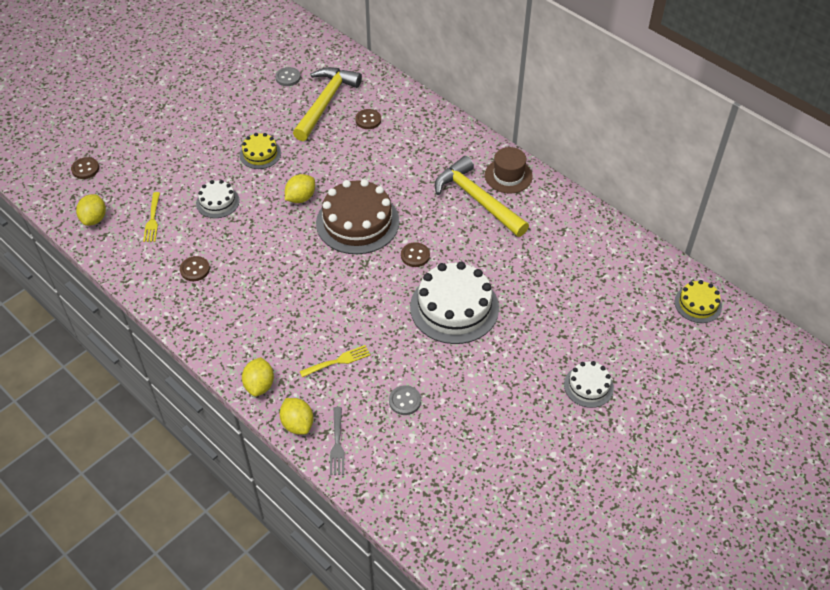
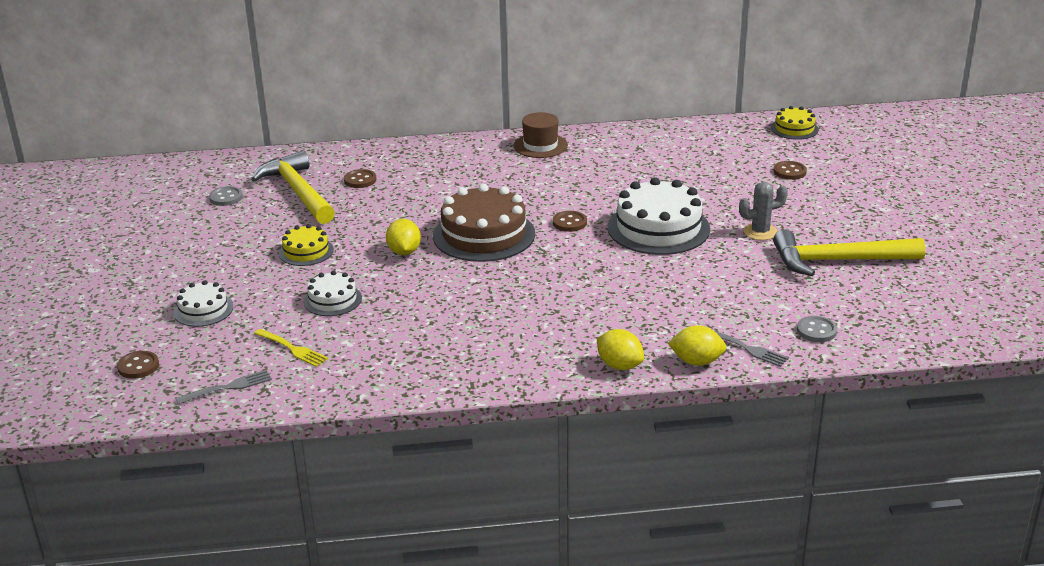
camera: 50 degrees left, 20 degrees down
(94, 219) = (228, 387): yellow lemon -> grey fork
(195, 269) = (407, 348): brown button -> brown button (789, 172)
(338, 361) = (645, 310): yellow fork -> none
(405, 401) = (737, 294): grey button -> grey button (816, 331)
(477, 200) = (546, 169): yellow hammer -> yellow hammer (838, 261)
(505, 369) = (760, 232): none -> grey cactus
(588, 386) = (824, 204): white cake -> white cake (203, 310)

